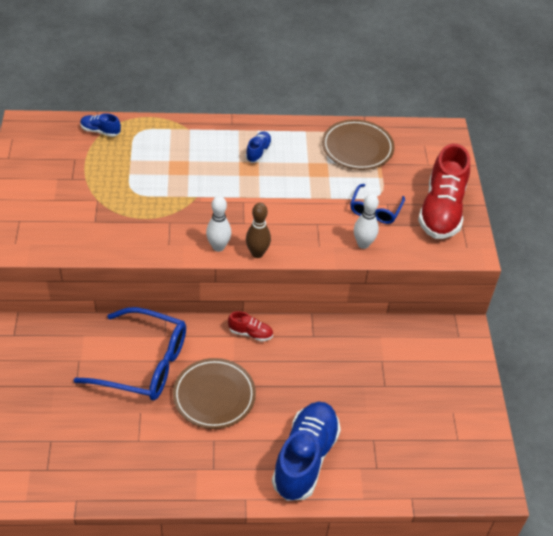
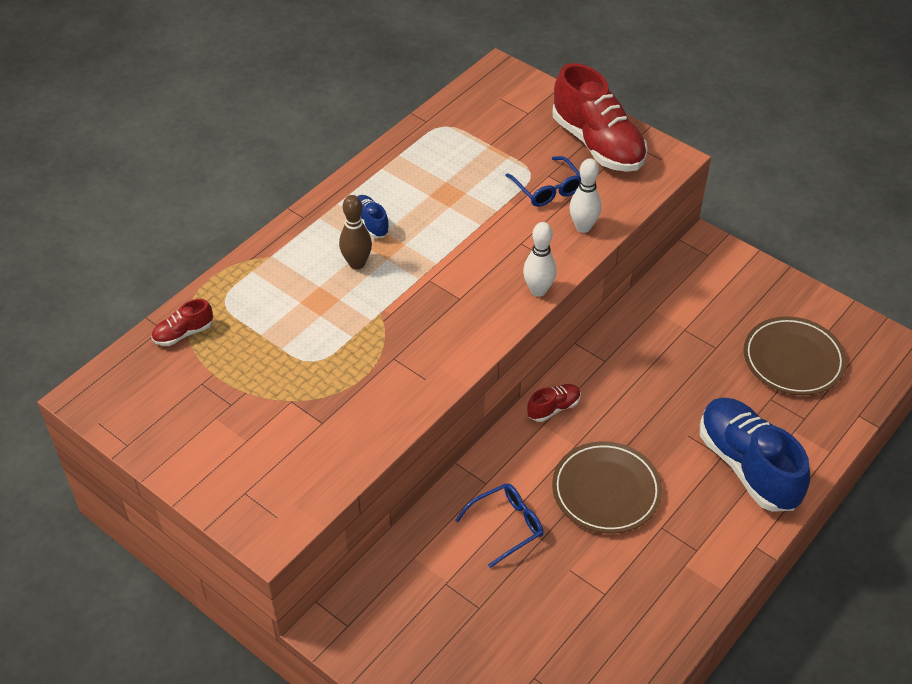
camera: 45 degrees left, 0 degrees up
(100, 131) = (183, 333): blue shoe -> red shoe
(143, 363) = (506, 526): blue glasses -> blue glasses, size x0.54
(218, 247) = (472, 339): white bowling pin -> white bowling pin (538, 290)
(257, 253) = (513, 314): brown bowling pin -> brown bowling pin (357, 263)
(357, 148) = (450, 146): brown plate -> brown plate (793, 360)

